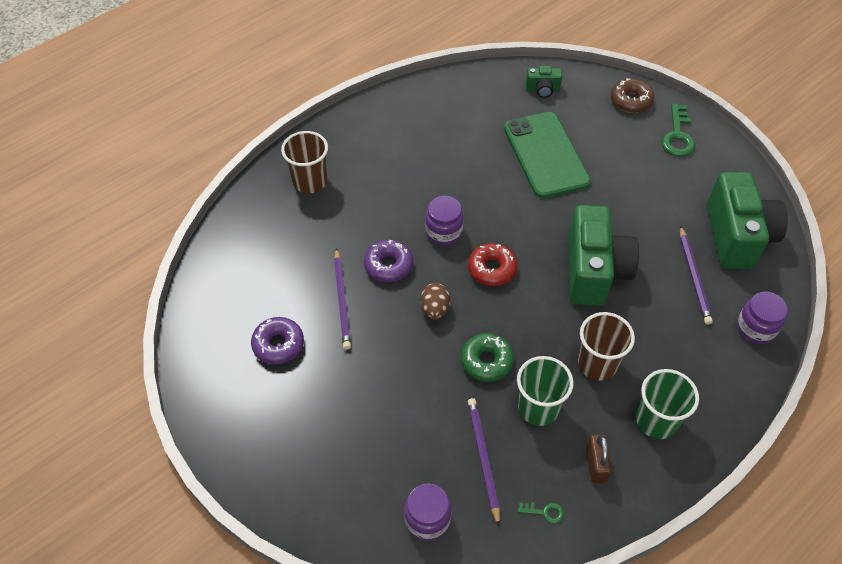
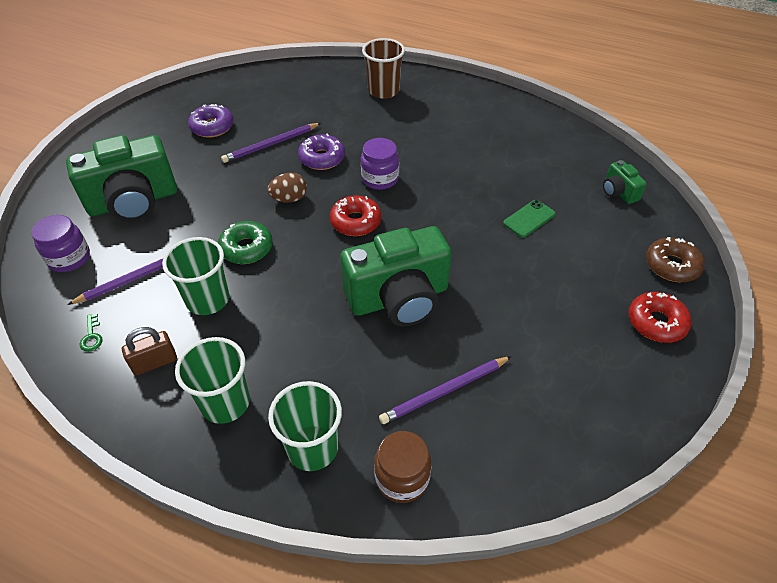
camera: 65 degrees right, 5 degrees down
(545, 155) = (529, 219): green phone -> green phone, size x0.43
(597, 364) = (279, 332): brown cup -> none
(677, 135) = (656, 322): green key -> red donut
(716, 374) = (312, 448): none -> green cup
(737, 236) = (539, 424): green camera -> green camera (134, 202)
(755, 328) = (402, 478): purple jar -> brown jar

